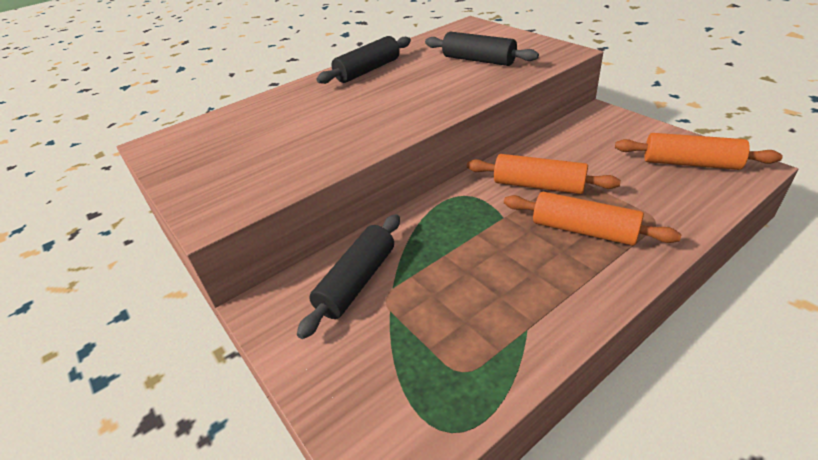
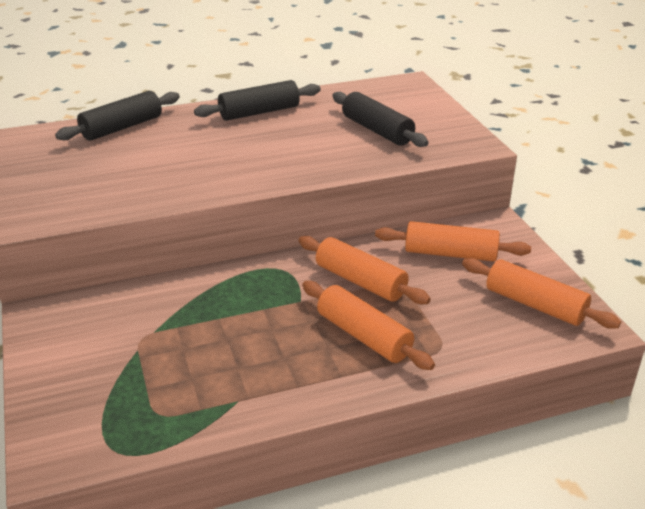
camera: 15 degrees right, 5 degrees down
(357, 282) = (128, 317): black rolling pin -> black rolling pin (122, 127)
(588, 144) = (450, 254): none -> orange rolling pin

